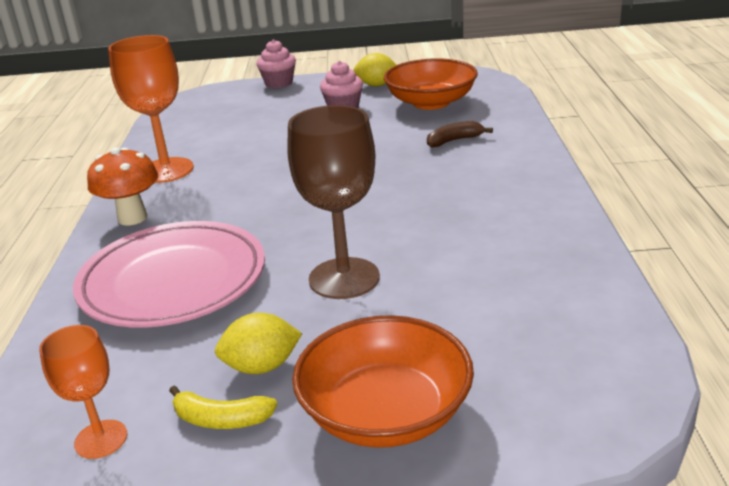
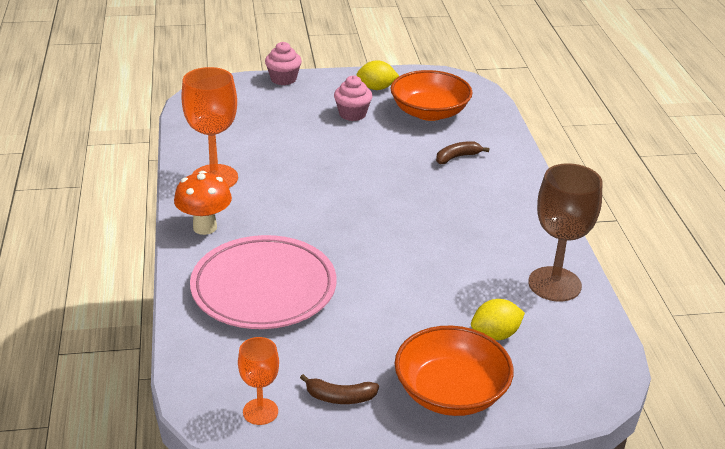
camera: 10 degrees left, 5 degrees up
(221, 419) = (340, 397): yellow banana -> brown banana
(262, 367) = (356, 359): yellow lemon -> yellow lemon (495, 335)
(344, 278) = (397, 288): brown goblet -> brown goblet (554, 284)

